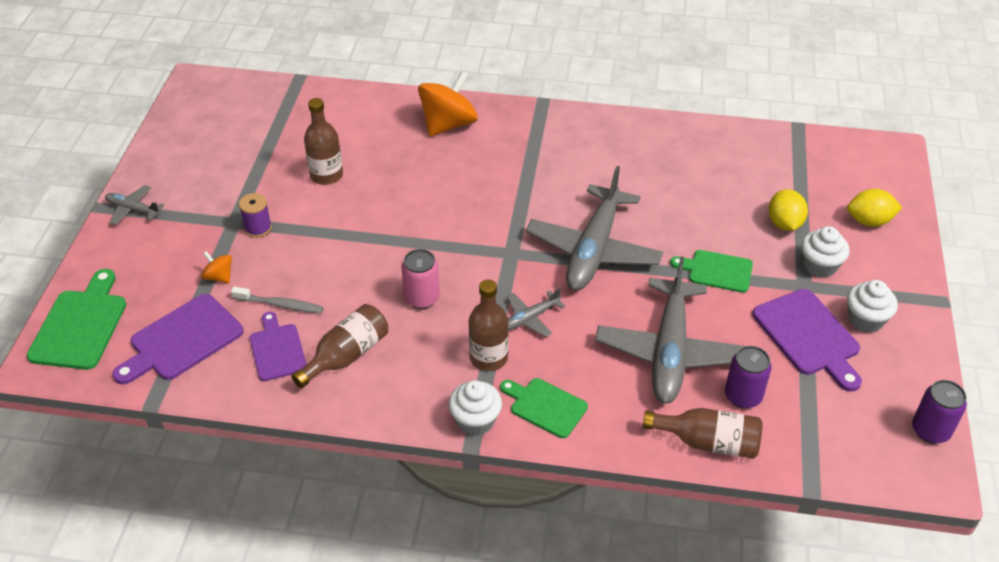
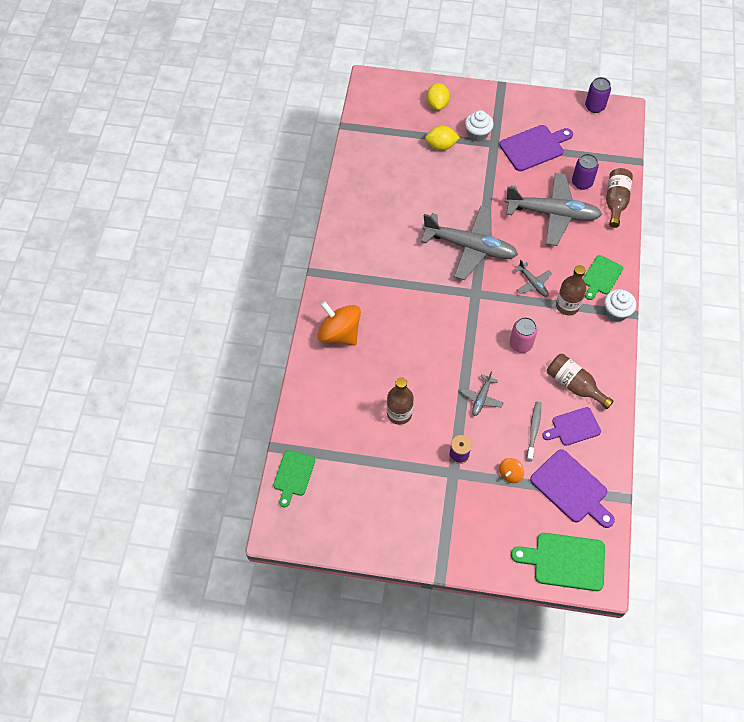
camera: 90 degrees left, 15 degrees up
(133, 209) = (442, 550): grey plane -> grey plane (481, 398)
(716, 271) = (485, 184): green cutting board -> green cutting board (293, 475)
(865, 320) = (519, 120): white cupcake -> none

